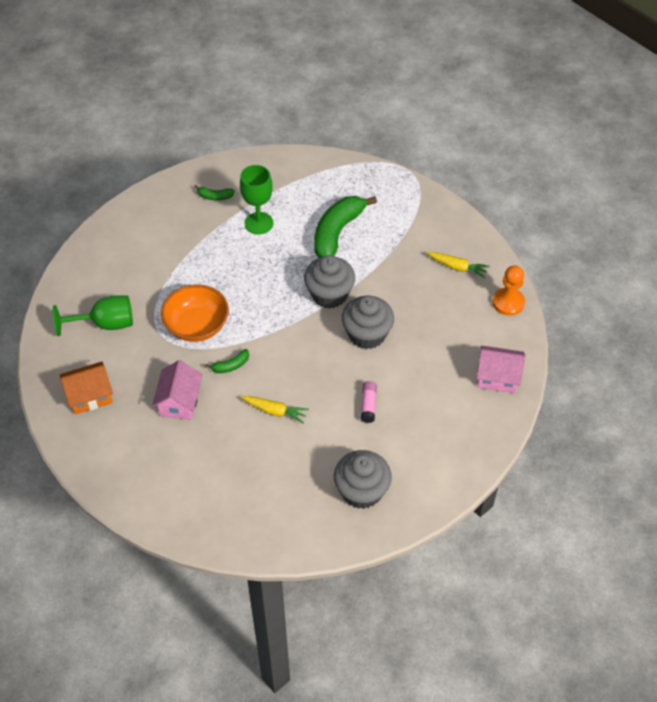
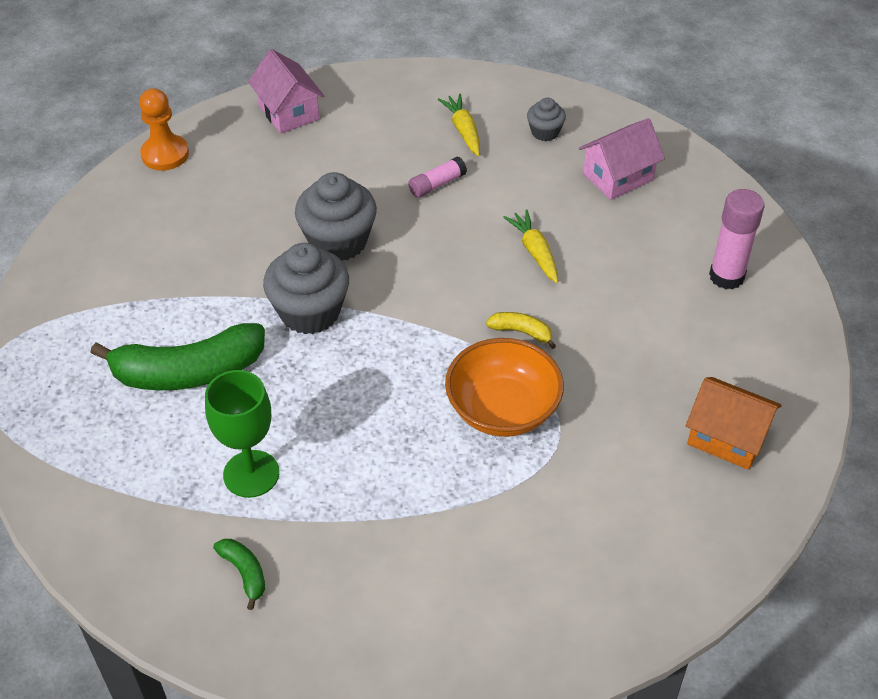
camera: 130 degrees left, 5 degrees down
(105, 324) = (613, 515): green goblet -> none
(169, 483) = (726, 276): none -> pink glue stick
(179, 402) = (625, 343): pink house -> pink house (618, 177)
(231, 365) = (521, 332): green banana -> yellow banana
(361, 491) = (545, 132): grey cupcake -> grey cupcake, size x0.52
(458, 267) = (145, 222): yellow carrot -> yellow carrot (463, 130)

